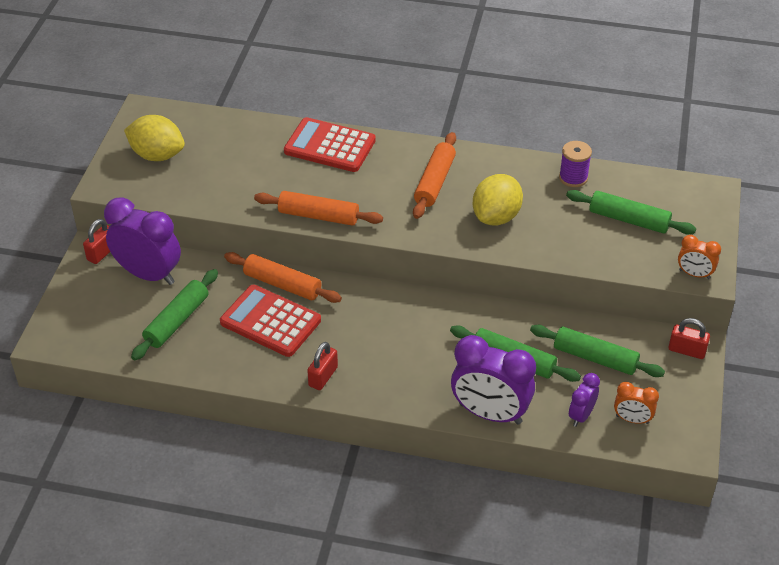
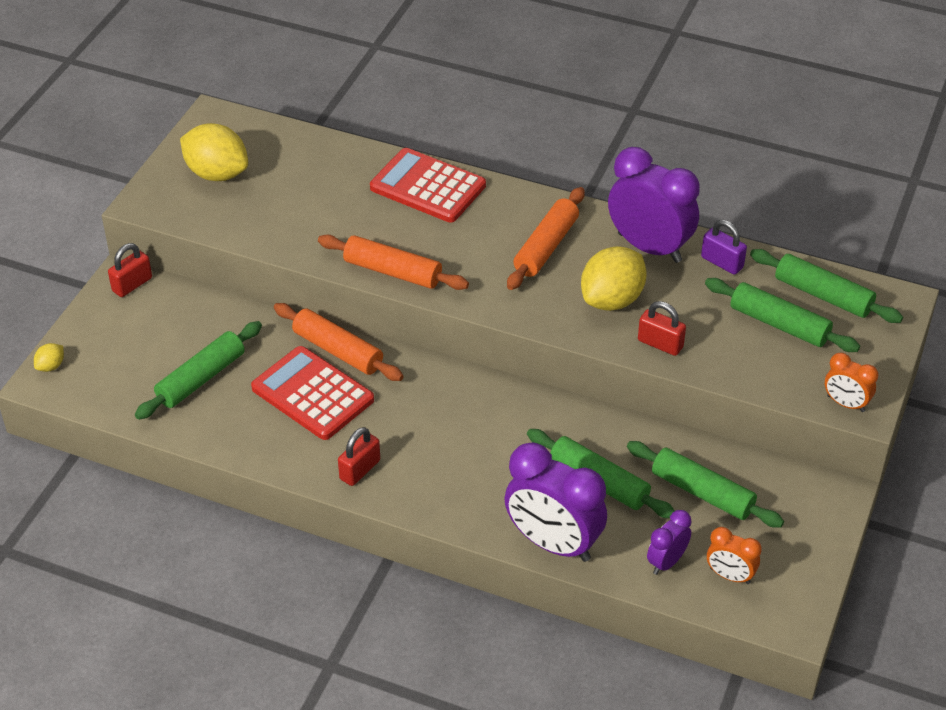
camera: 10 degrees right, 0 degrees up
(50, 327) = (51, 366): none -> yellow lemon
(149, 274) = (181, 318): purple clock -> purple clock (649, 247)
(573, 178) = (722, 262): purple spool -> purple padlock
(656, 193) = (823, 295): none -> green rolling pin
(686, 350) = (822, 499): red padlock -> red padlock (660, 344)

